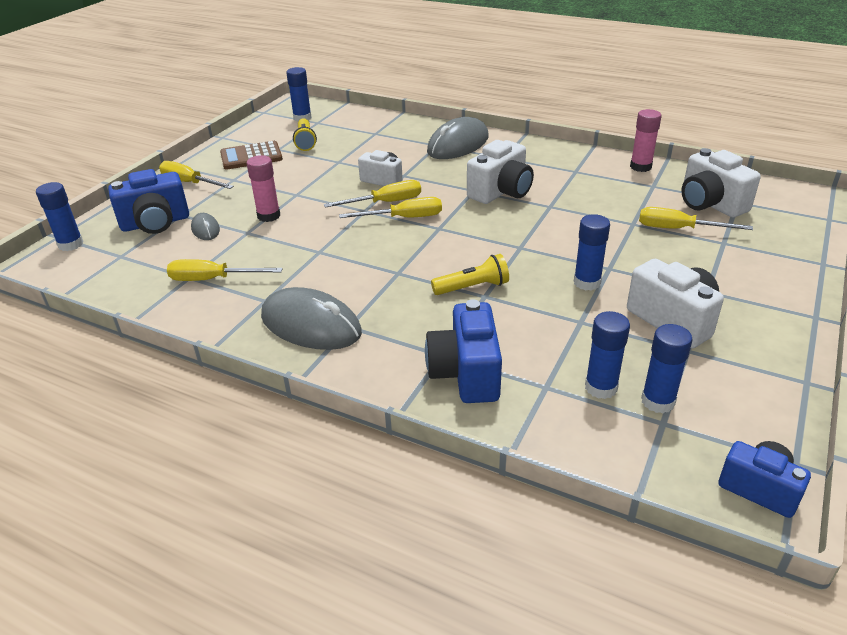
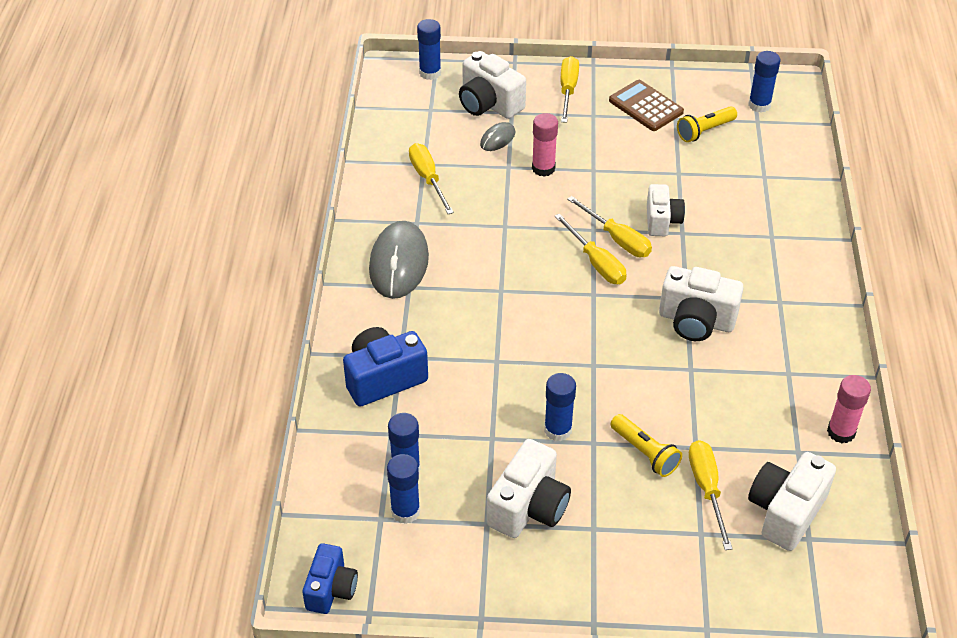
camera: 65 degrees right, 10 degrees up
(155, 223) = (489, 104): blue camera -> white camera
(458, 144) = (785, 253): grey mouse -> none
(473, 287) = (505, 349): yellow flashlight -> yellow flashlight (645, 453)

